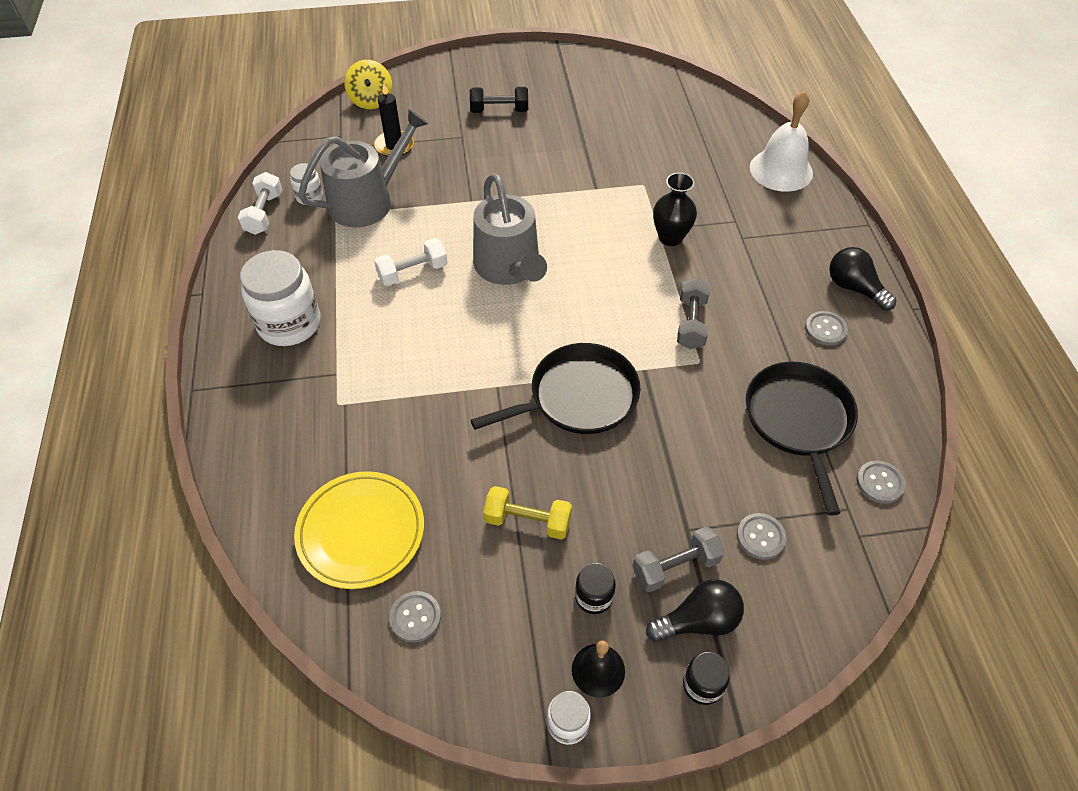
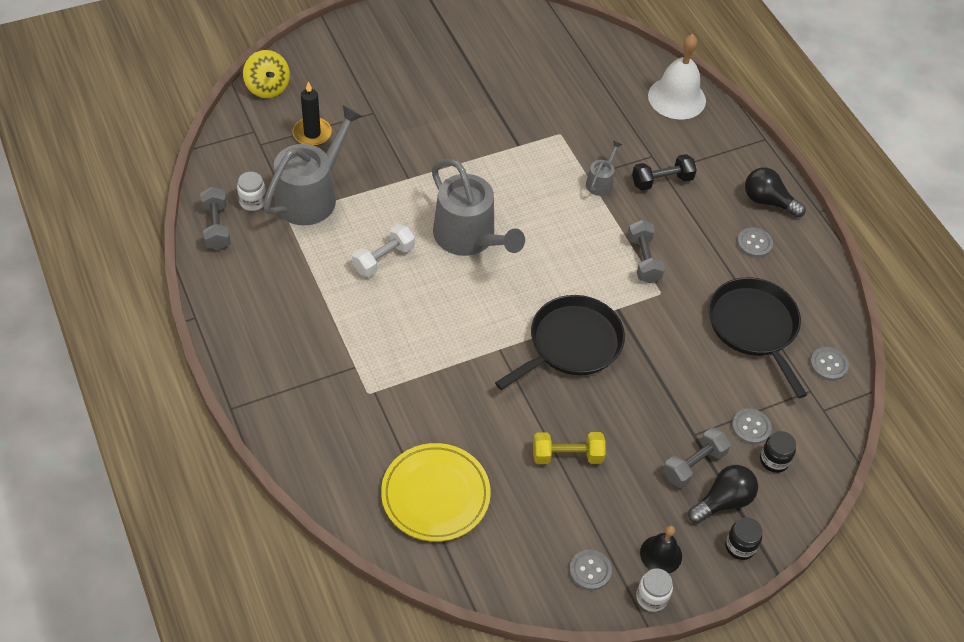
camera: 20 degrees left, 0 degrees up
(264, 213) = (216, 227): white dumbbell -> grey dumbbell
(289, 324) = (292, 330): white jar -> none
(415, 617) = (507, 550): grey button -> grey button (590, 570)
(499, 110) = (399, 78): black dumbbell -> black dumbbell (662, 181)
(593, 597) = (639, 502): black jar -> black jar (774, 460)
(670, 237) = (601, 182): black vase -> grey watering can

